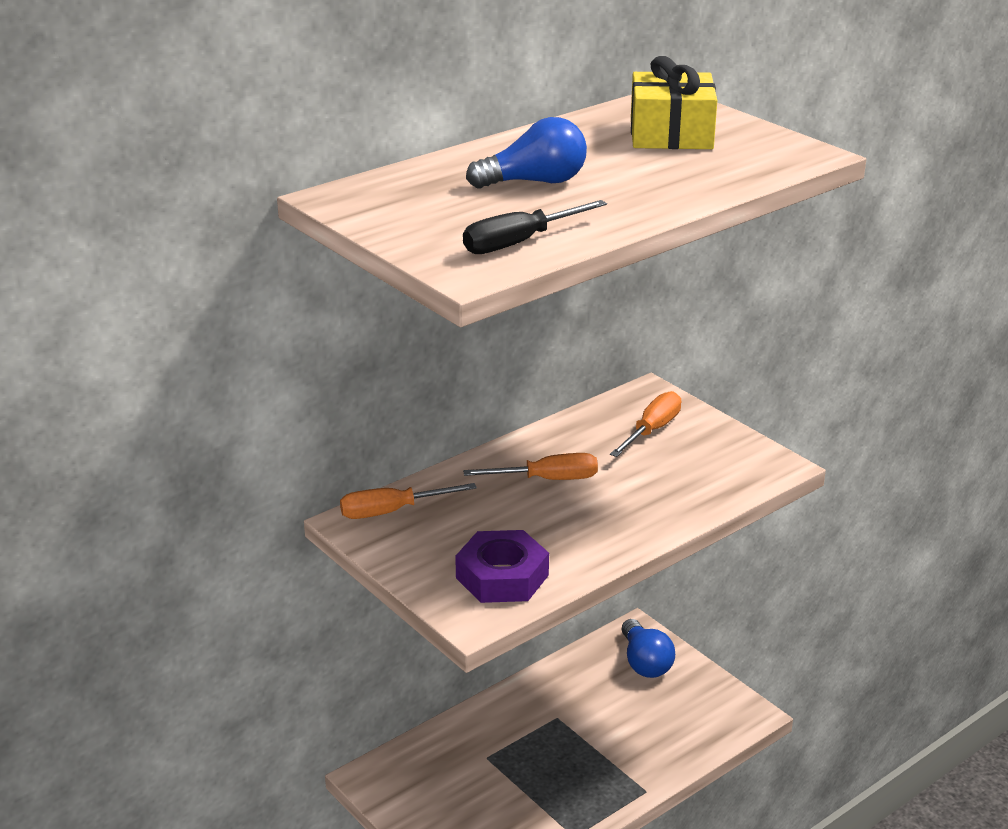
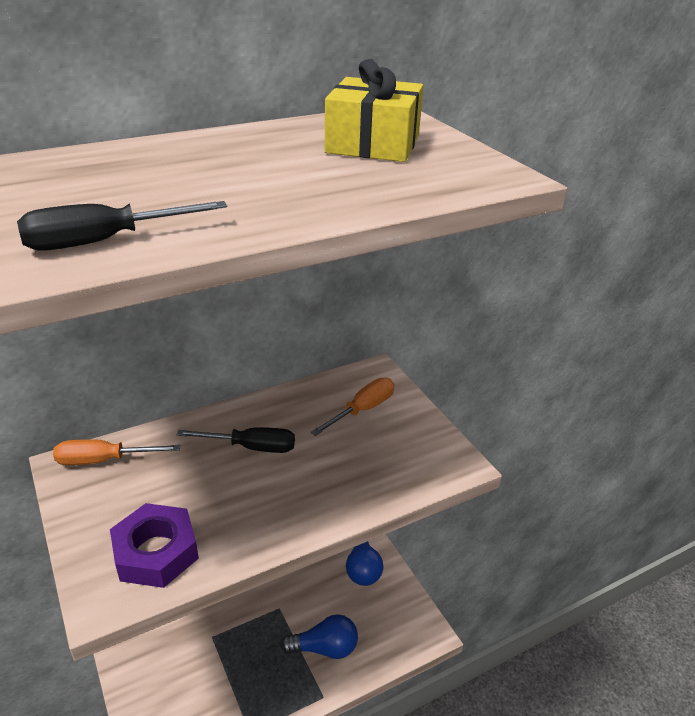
camera: 10 degrees right, 5 degrees up
(535, 182) = (193, 176): blue light bulb -> blue light bulb (325, 648)
(547, 479) = (251, 447): orange screwdriver -> black screwdriver

